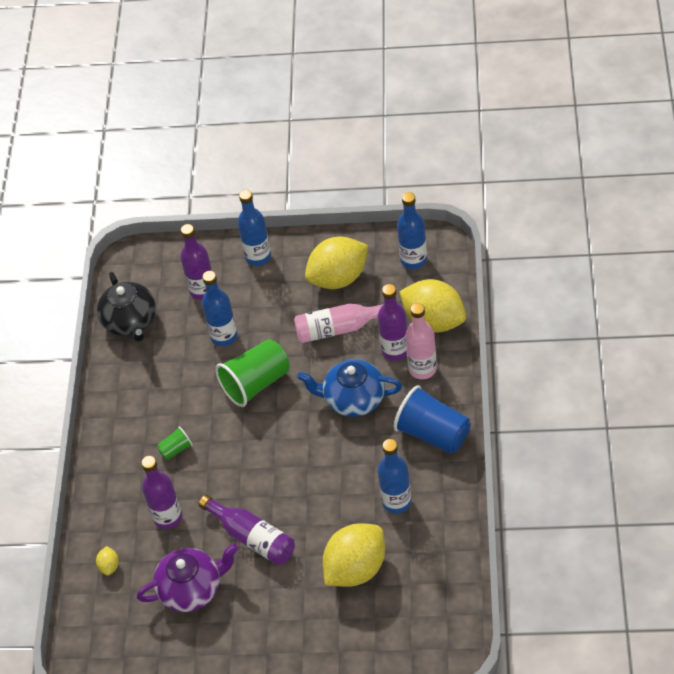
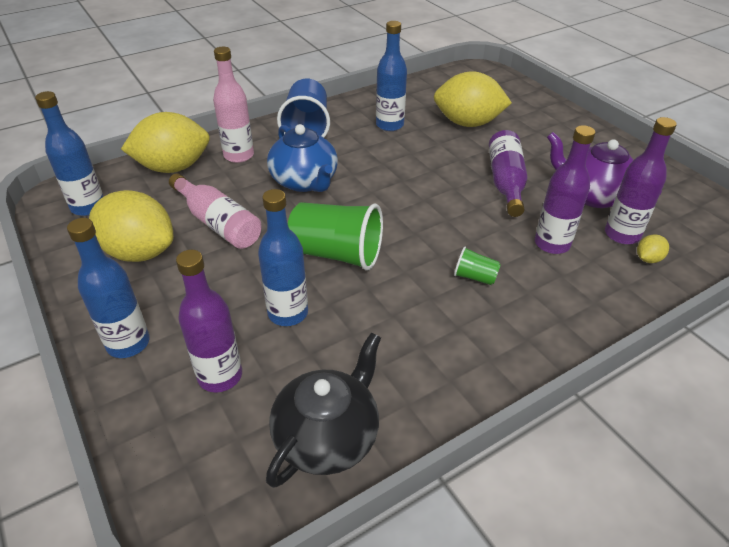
camera: 130 degrees left, 10 degrees down
(395, 350) = (225, 177): purple bottle -> purple bottle (622, 235)
(434, 321) = (173, 167): yellow lemon -> yellow lemon turned 75 degrees clockwise

